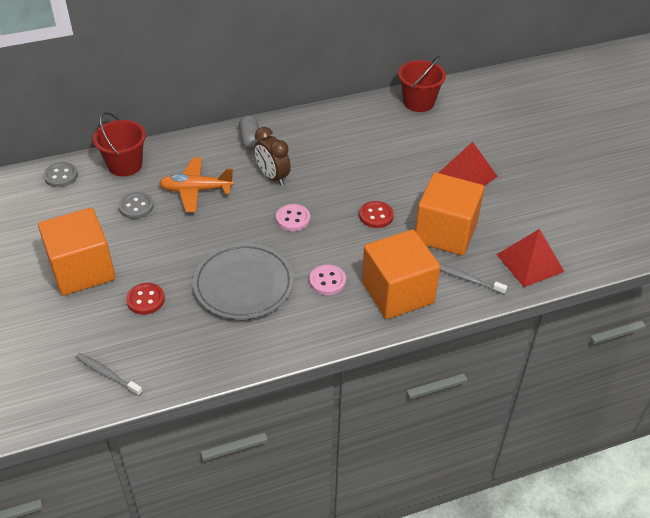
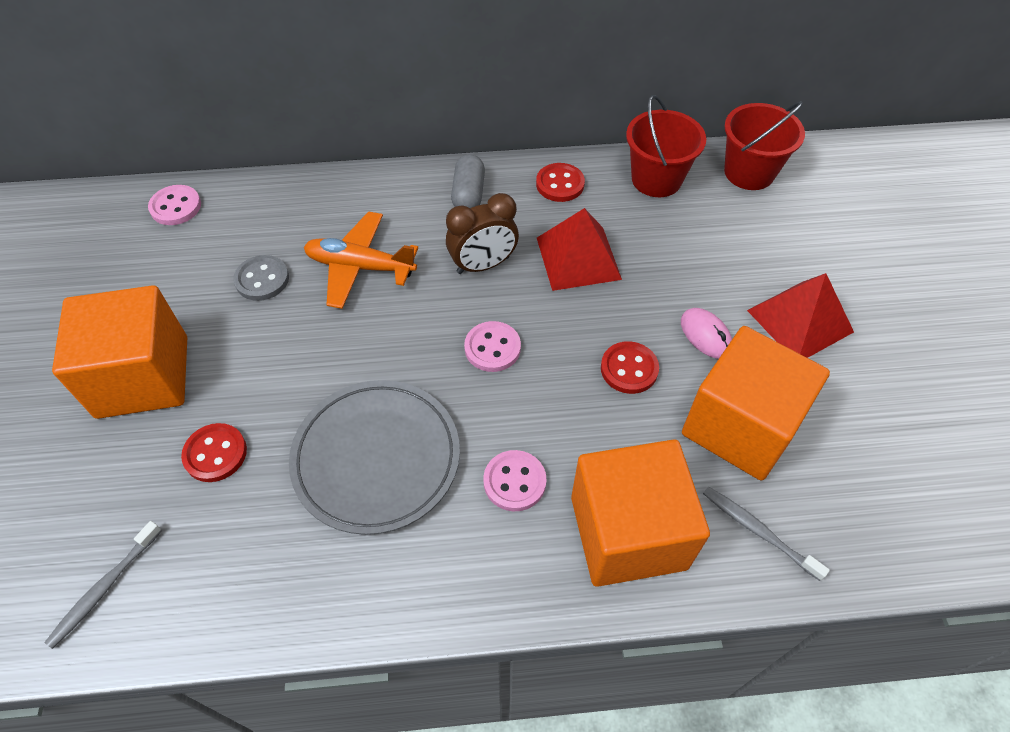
camera: 15 degrees right, 10 degrees up
(61, 176) = (176, 207): grey button -> pink button
(107, 374) = (104, 588): grey toothbrush -> grey toothbrush turned 105 degrees counterclockwise
(125, 165) = (272, 204): red bucket -> red bucket (656, 179)
(272, 177) = (483, 265): brown clock -> brown clock turned 90 degrees counterclockwise
(305, 126) = (560, 184): none -> red button
(415, 191) = (705, 335): none -> pink mouse
(530, 263) = (880, 522): red pyramid -> red pyramid (578, 258)

